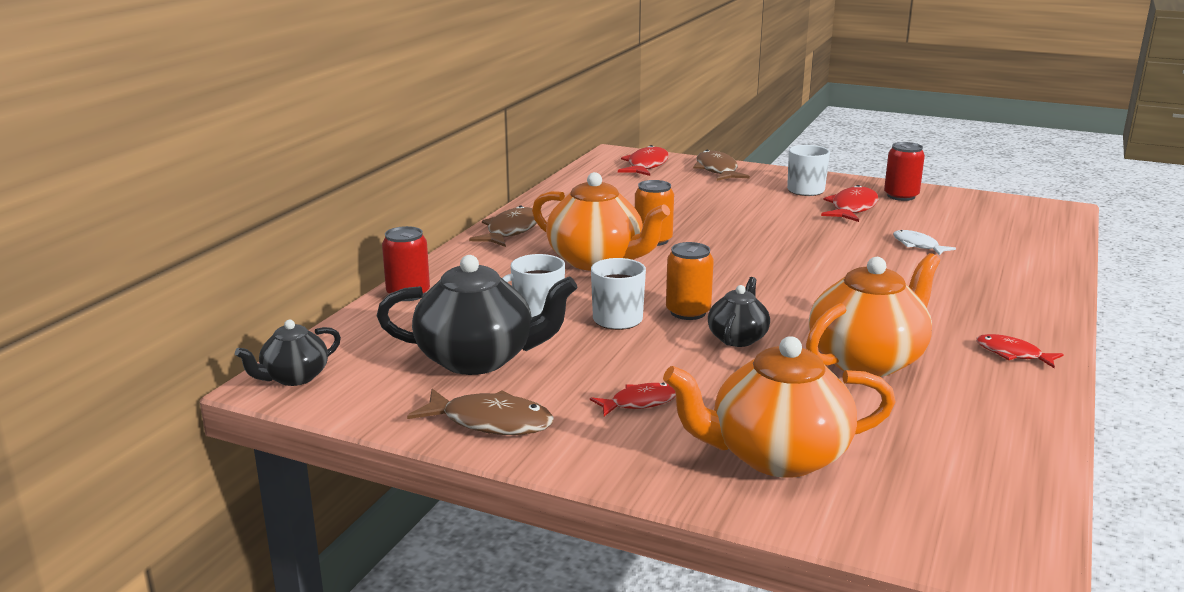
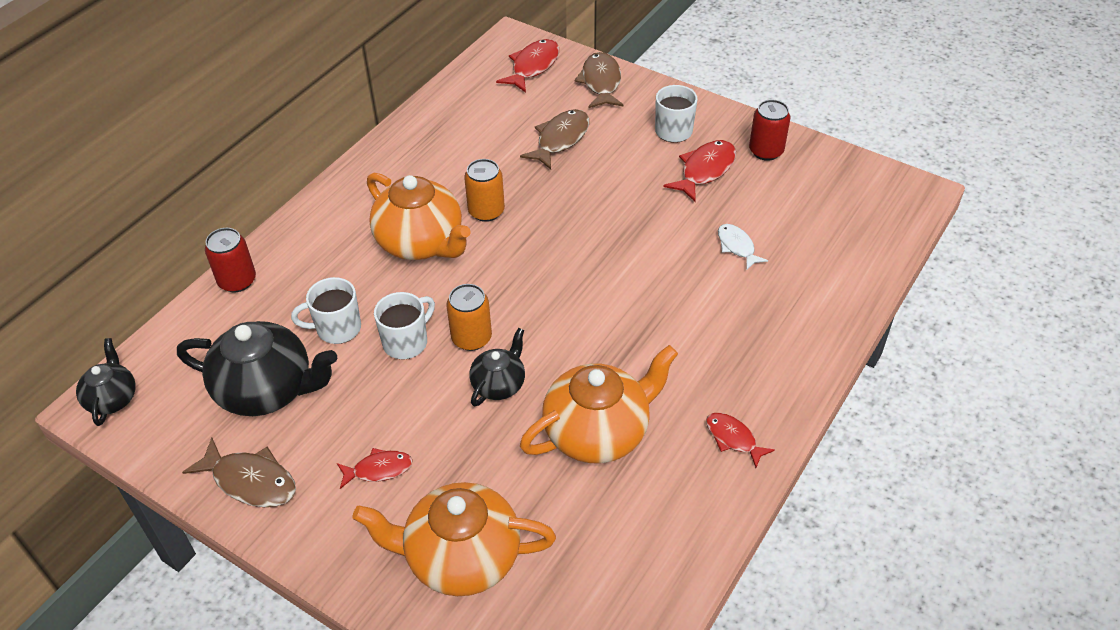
camera: 10 degrees right, 25 degrees up
(294, 377) = (112, 398): black teapot -> black teapot turned 120 degrees clockwise
(510, 231) = (359, 181): brown fish -> brown fish (560, 139)

